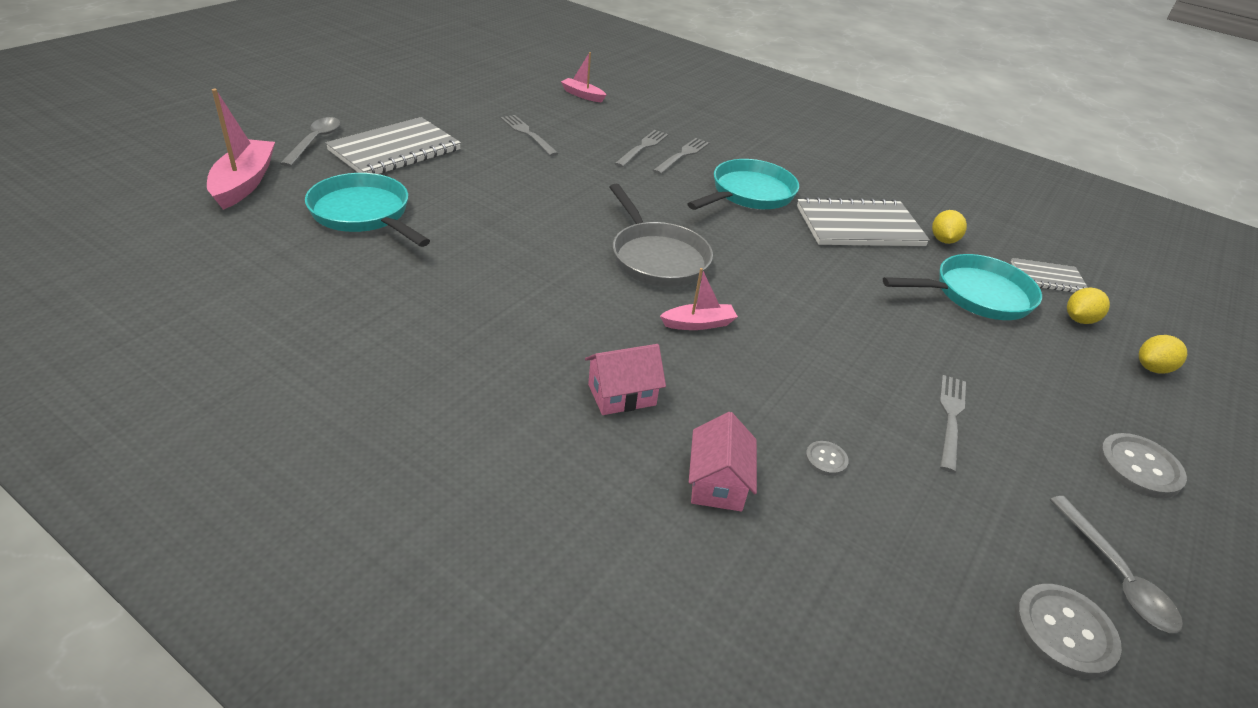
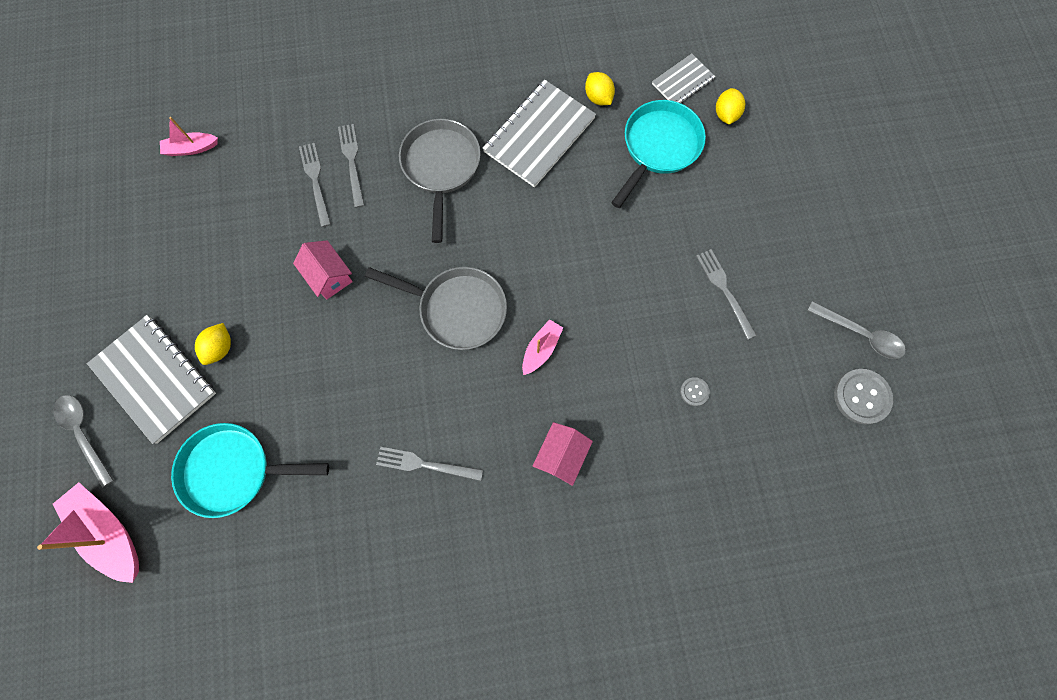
camera: 40 degrees left, 35 degrees up
(395, 150) = (154, 379): grey notebook -> grey notebook turned 45 degrees counterclockwise
(528, 134) = (218, 252): grey fork -> grey fork (425, 464)
(717, 483) = (662, 466): pink house -> pink house (329, 276)
(749, 194) = (441, 167): turquoise pan -> grey pan
(1139, 467) = (827, 236): grey button -> none
(1152, 368) = (787, 129): yellow lemon -> yellow lemon (220, 348)

